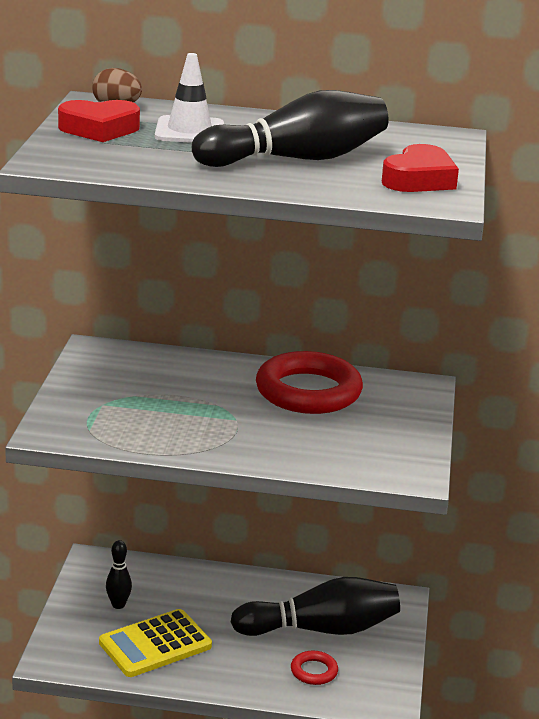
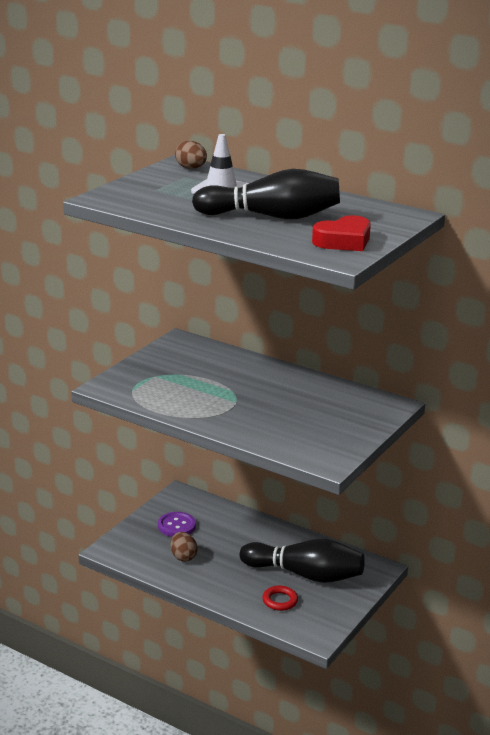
camera: 25 degrees right, 0 degrees up
(99, 129) = (161, 181): red heart -> none
(118, 605) = (176, 526): black bowling pin -> purple button
(155, 644) = (183, 557): yellow calculator -> brown egg
(308, 391) = (303, 393): red ring -> none

